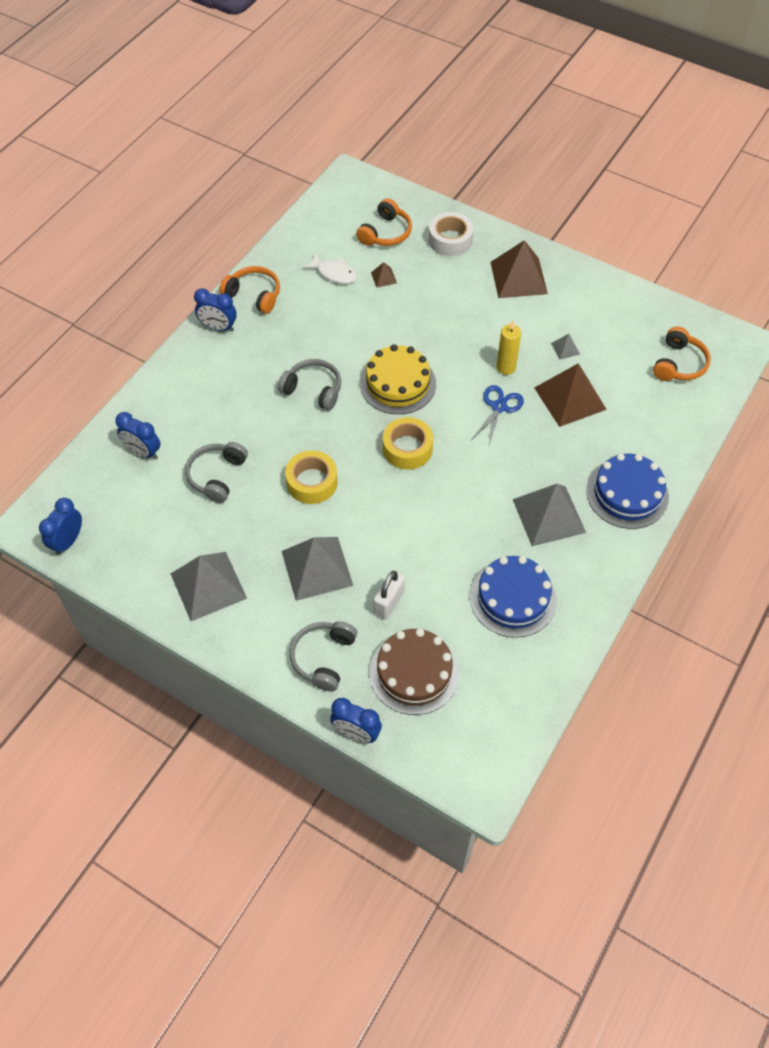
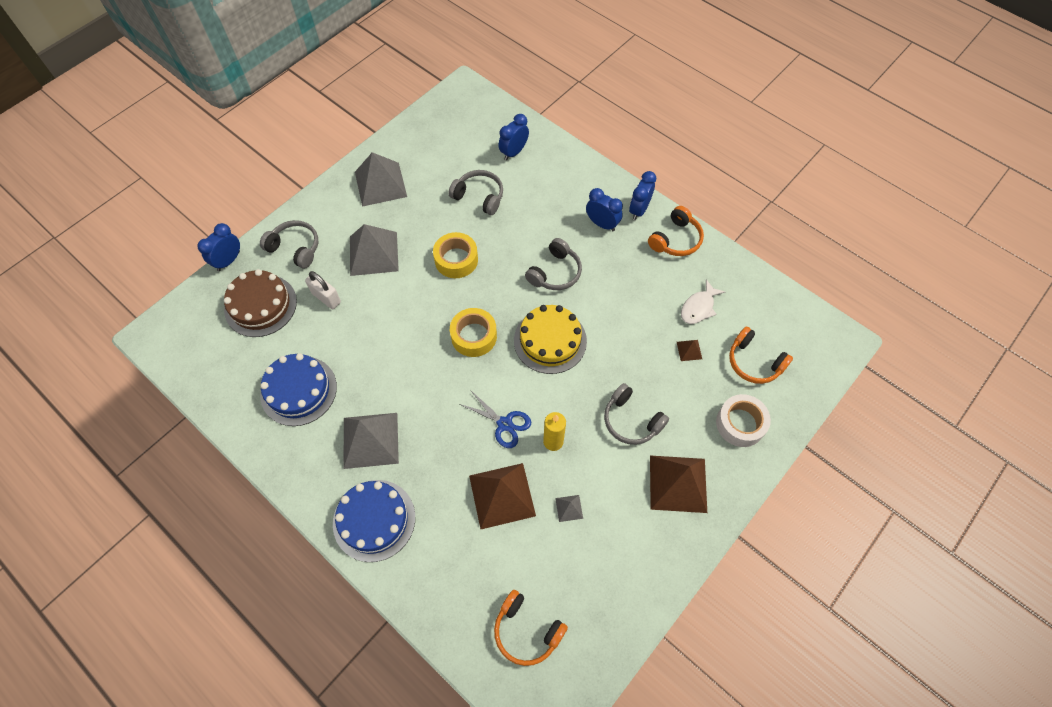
camera: 100 degrees right, 5 degrees up
(68, 541) = (443, 107): blue clock -> blue clock (602, 224)
(468, 313) = (631, 421): none -> grey headphones

